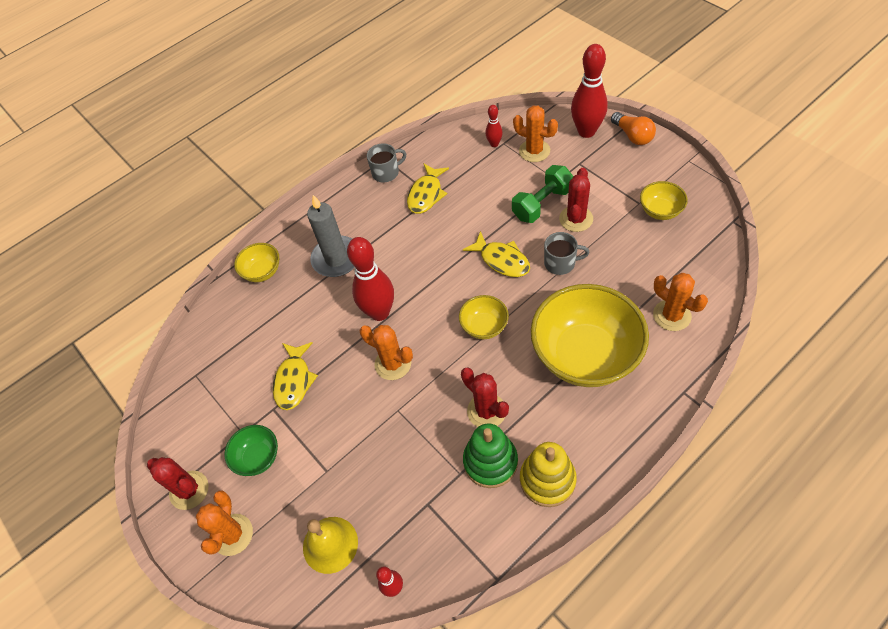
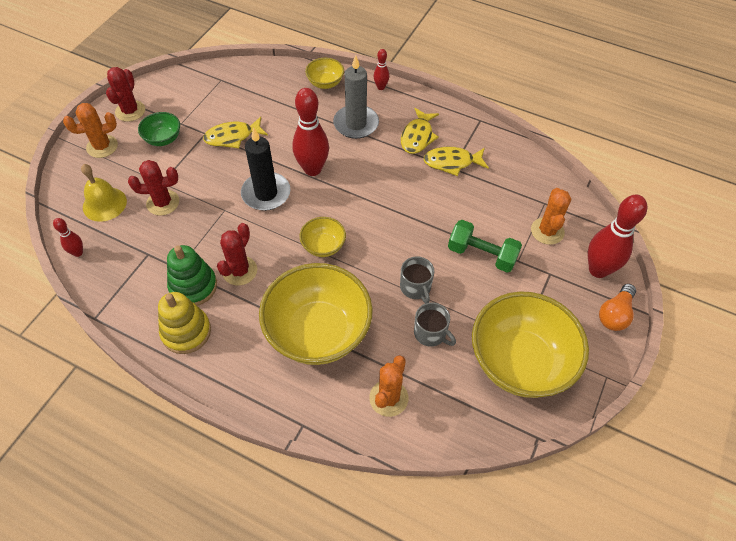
camera: 60 degrees right, 0 degrees up
(386, 172) = (464, 126): grey mug -> grey mug (430, 333)
(393, 364) = (266, 193): orange cactus -> black candle
(494, 144) = (539, 196): red bowling pin -> red bowling pin (381, 87)
(502, 260) = (400, 240): yellow fish -> yellow fish (417, 136)
(576, 219) = (475, 287): red cactus -> red cactus (163, 203)
(660, 211) = (520, 362): yellow bowl -> yellow bowl, size x2.17

